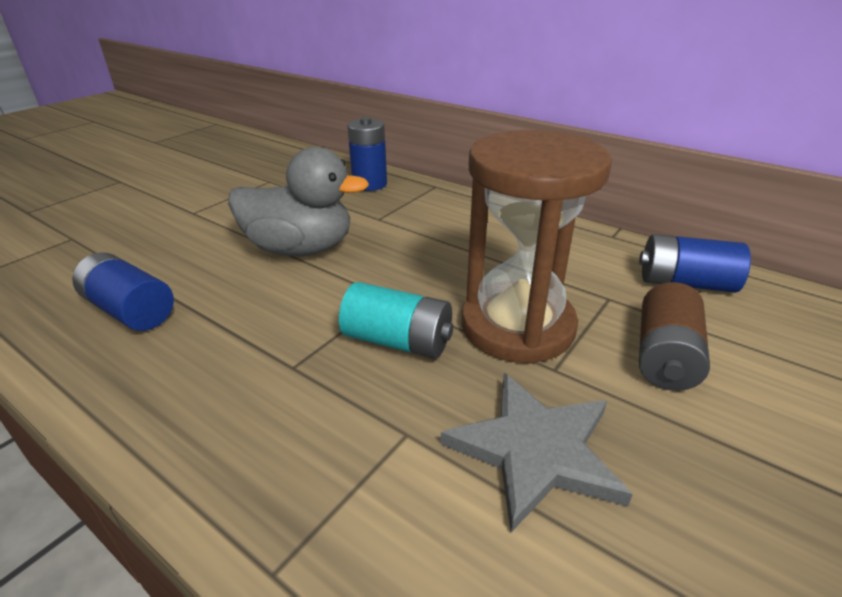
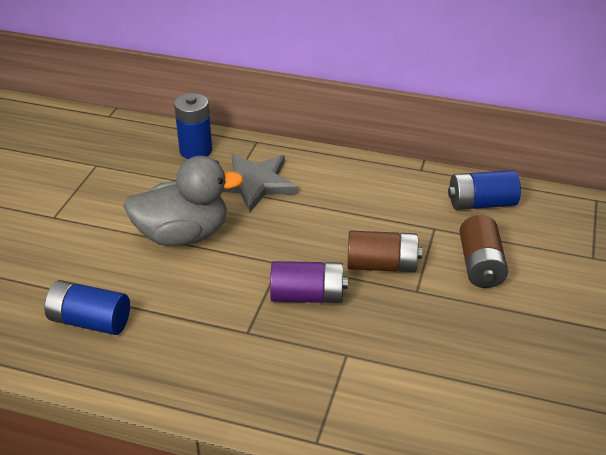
camera: 20 degrees left, 5 degrees up
(398, 341) = (307, 296): turquoise battery -> purple battery
(517, 326) = (382, 265): brown hourglass -> brown battery
(535, 450) = (424, 344): grey star -> grey star (254, 183)

